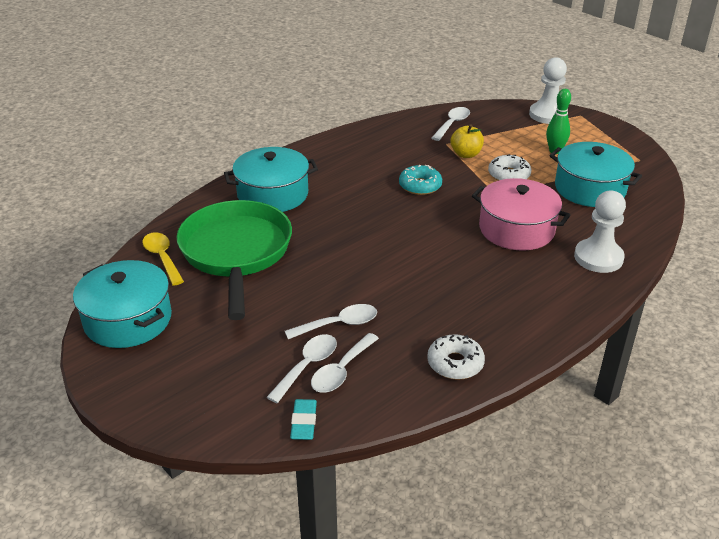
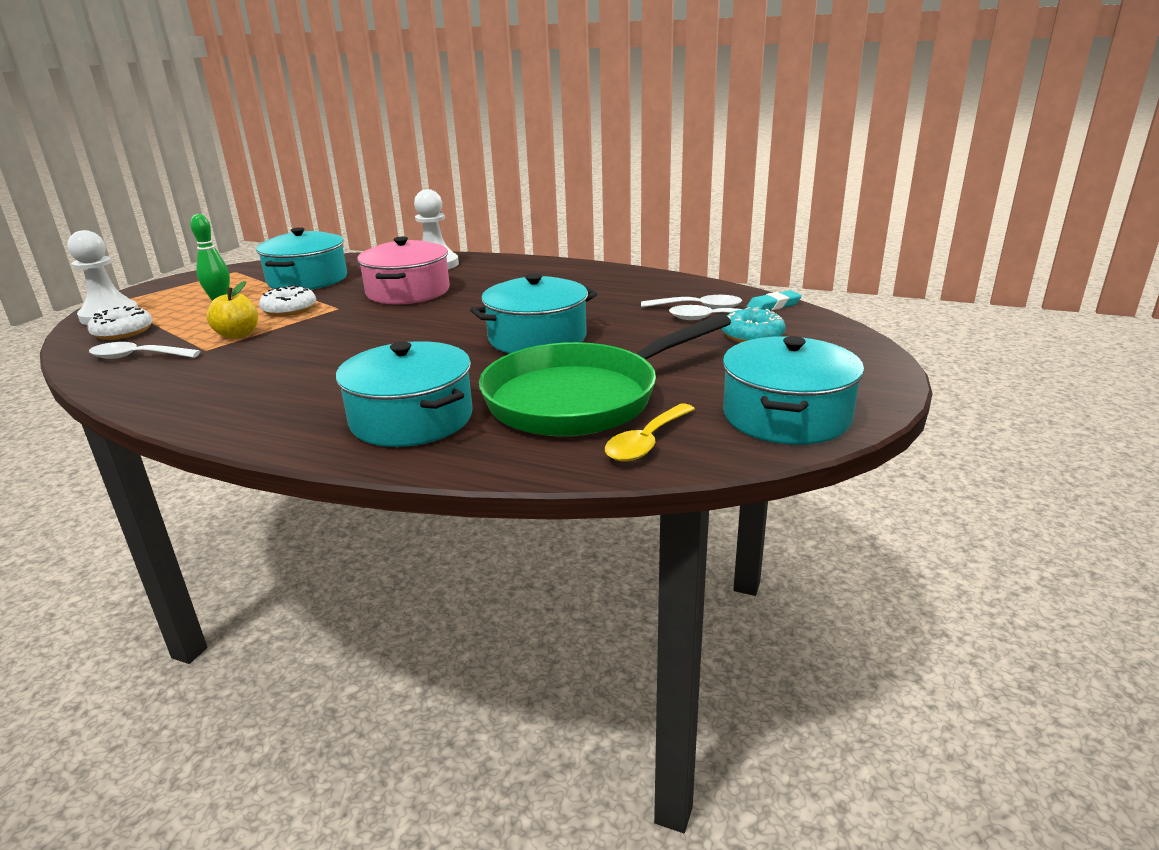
camera: 115 degrees left, 10 degrees down
(338, 324) = (641, 321): white spoon -> none
(351, 264) = (537, 338): none -> turquoise pot
(420, 186) = (336, 341): turquoise donut -> turquoise donut (752, 336)
(455, 363) = (633, 280): white donut -> white donut (123, 332)

